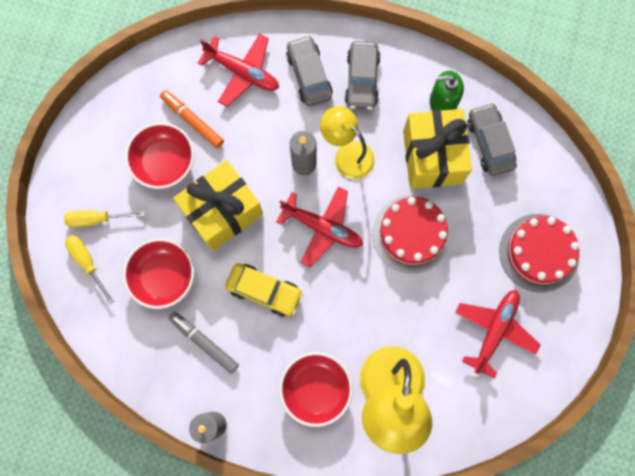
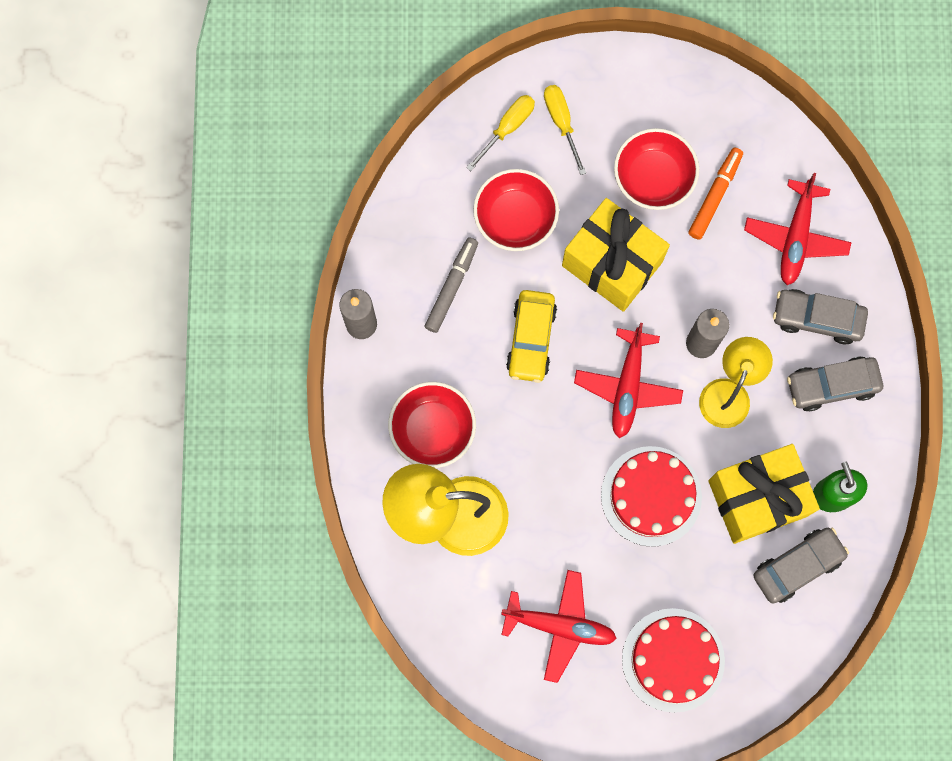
camera: 75 degrees right, 0 degrees up
(309, 75) = (817, 319): grey car -> grey car turned 135 degrees counterclockwise

